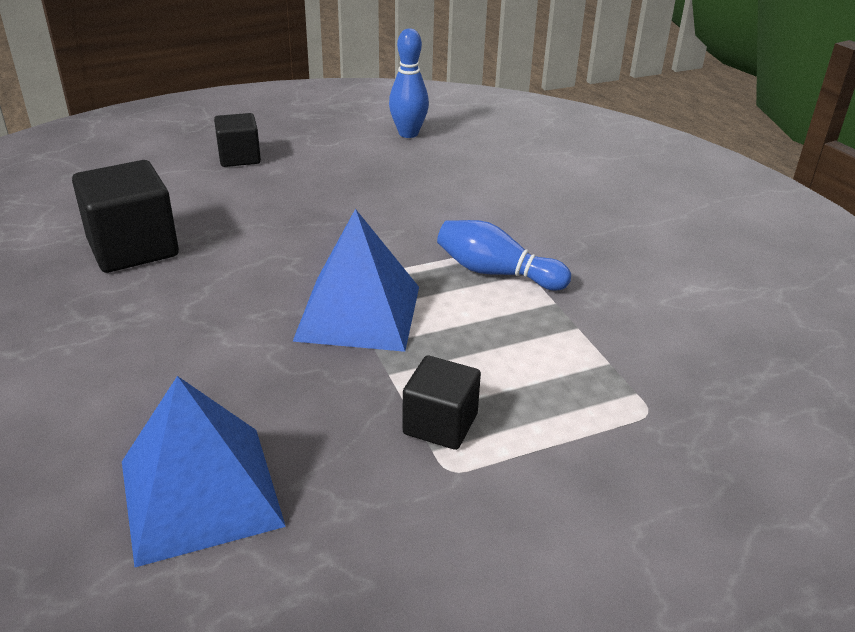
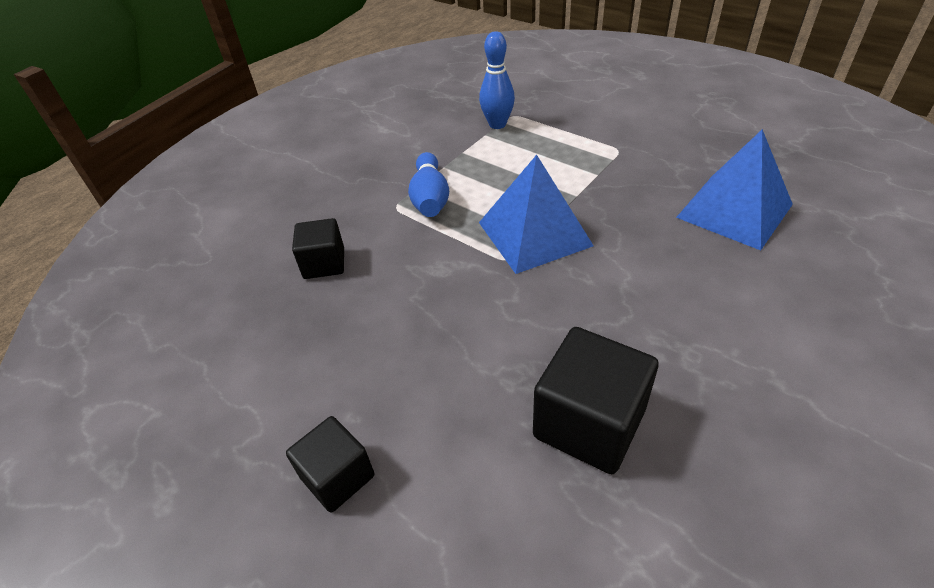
camera: 115 degrees left, 10 degrees up
(408, 134) = (194, 355): blue bowling pin -> blue bowling pin (497, 124)
(440, 424) = (593, 163): black cube -> black cube (324, 263)

